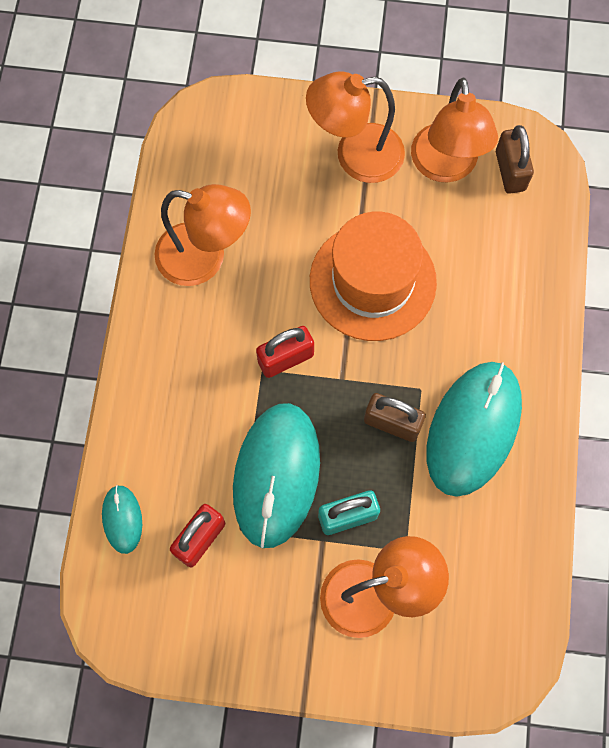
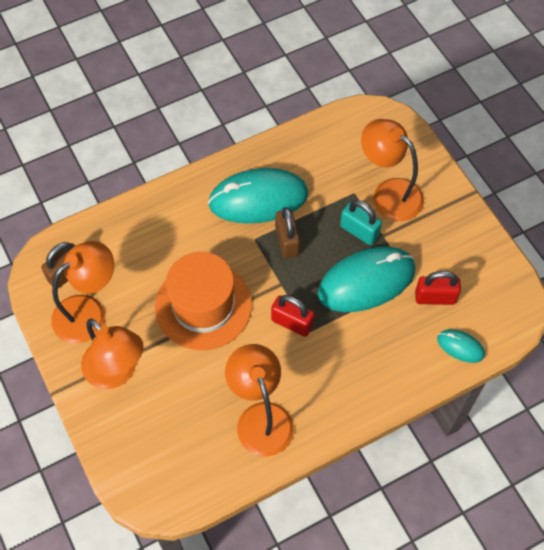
camera: 125 degrees left, 10 degrees down
(122, 519) = (460, 347): turquoise mouse -> turquoise mouse turned 75 degrees clockwise

